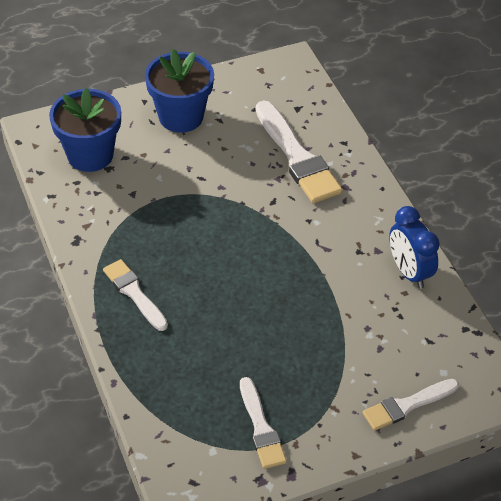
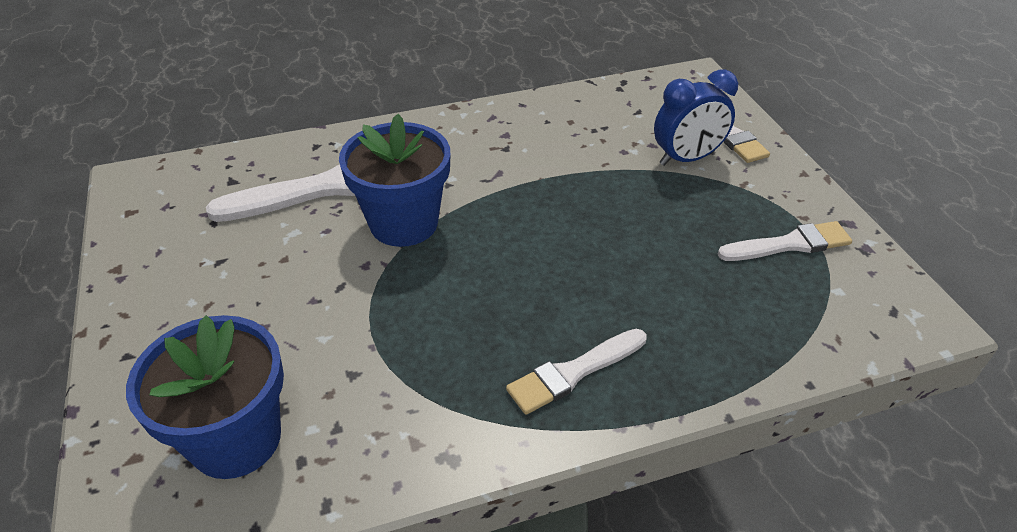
camera: 85 degrees left, 5 degrees down
(181, 116) = (191, 307): blue flower pot -> blue flower pot (404, 223)
(409, 272) = (540, 115): blue clock -> blue clock (687, 158)

